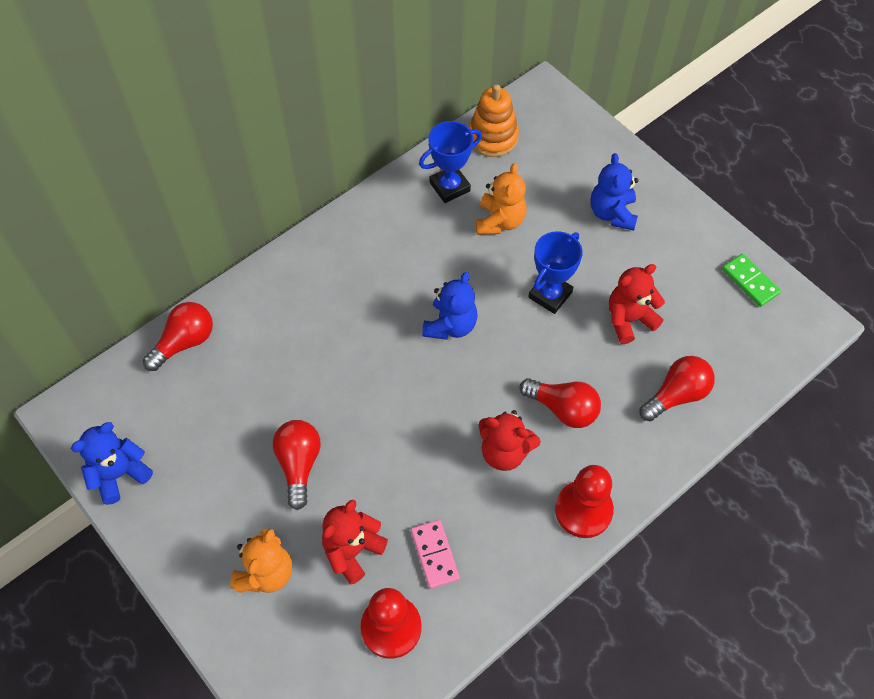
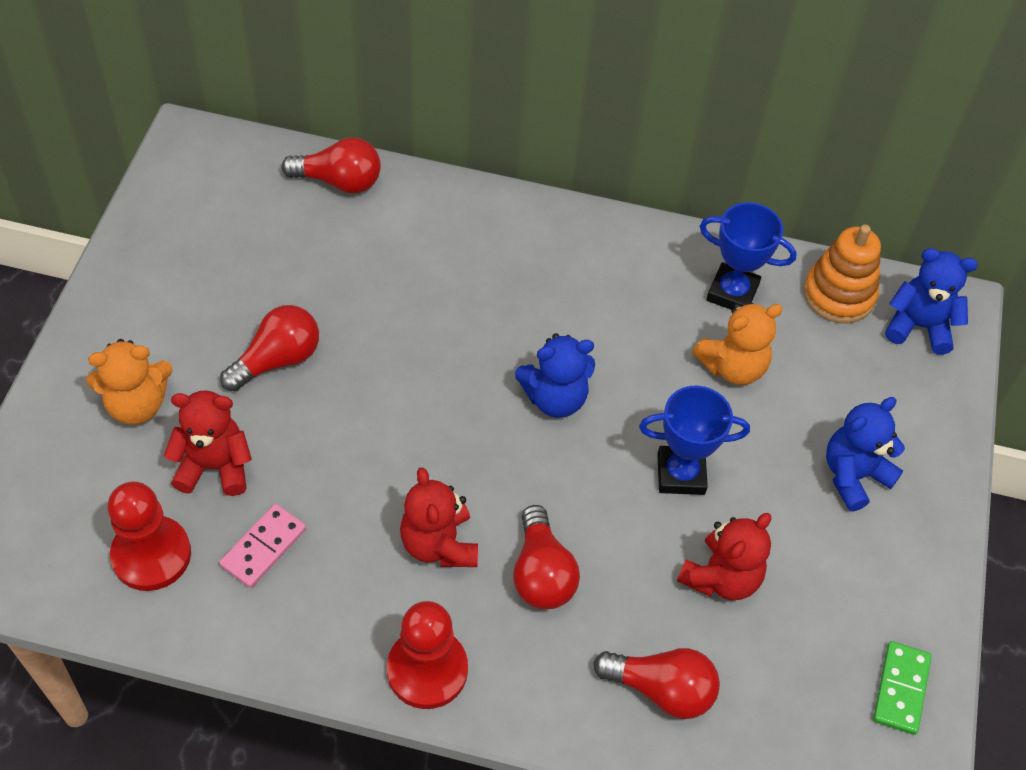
camera: 50 degrees right, 5 degrees down
(119, 474) = (157, 220): blue teddy bear -> blue teddy bear (919, 326)
(629, 319) = (721, 577): red teddy bear -> red teddy bear turned 105 degrees clockwise

